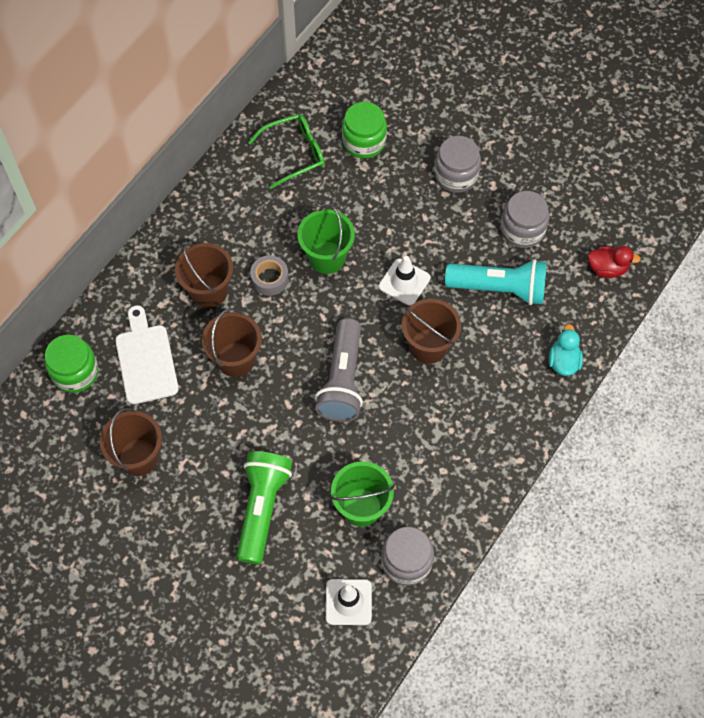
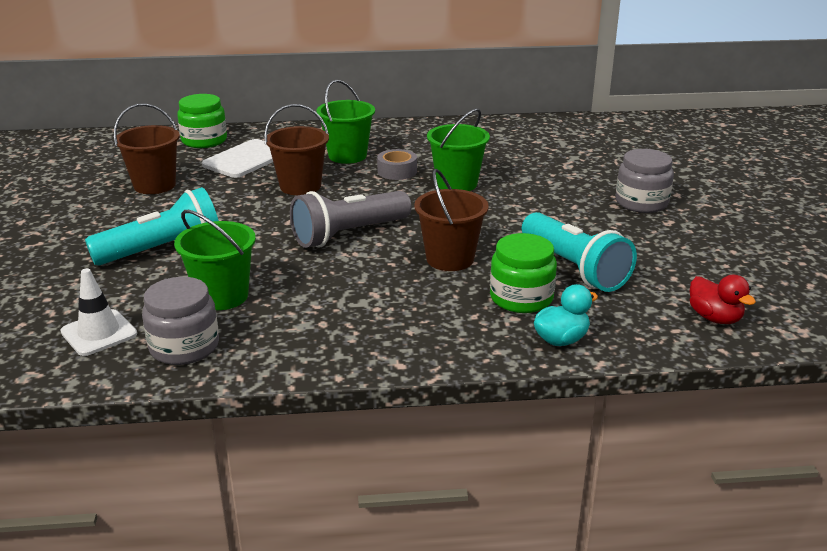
camera: 50 degrees right, 35 degrees down
(209, 291) = (347, 156): brown bucket -> green bucket
(262, 509) = (163, 250): green flashlight -> turquoise flashlight
(295, 153) = (524, 140): green glasses -> none
(364, 141) = (589, 158): green jar -> green jar (521, 298)
(404, 282) = (494, 222): white traffic cone -> none
(522, 229) = (657, 254): grey jar -> none

